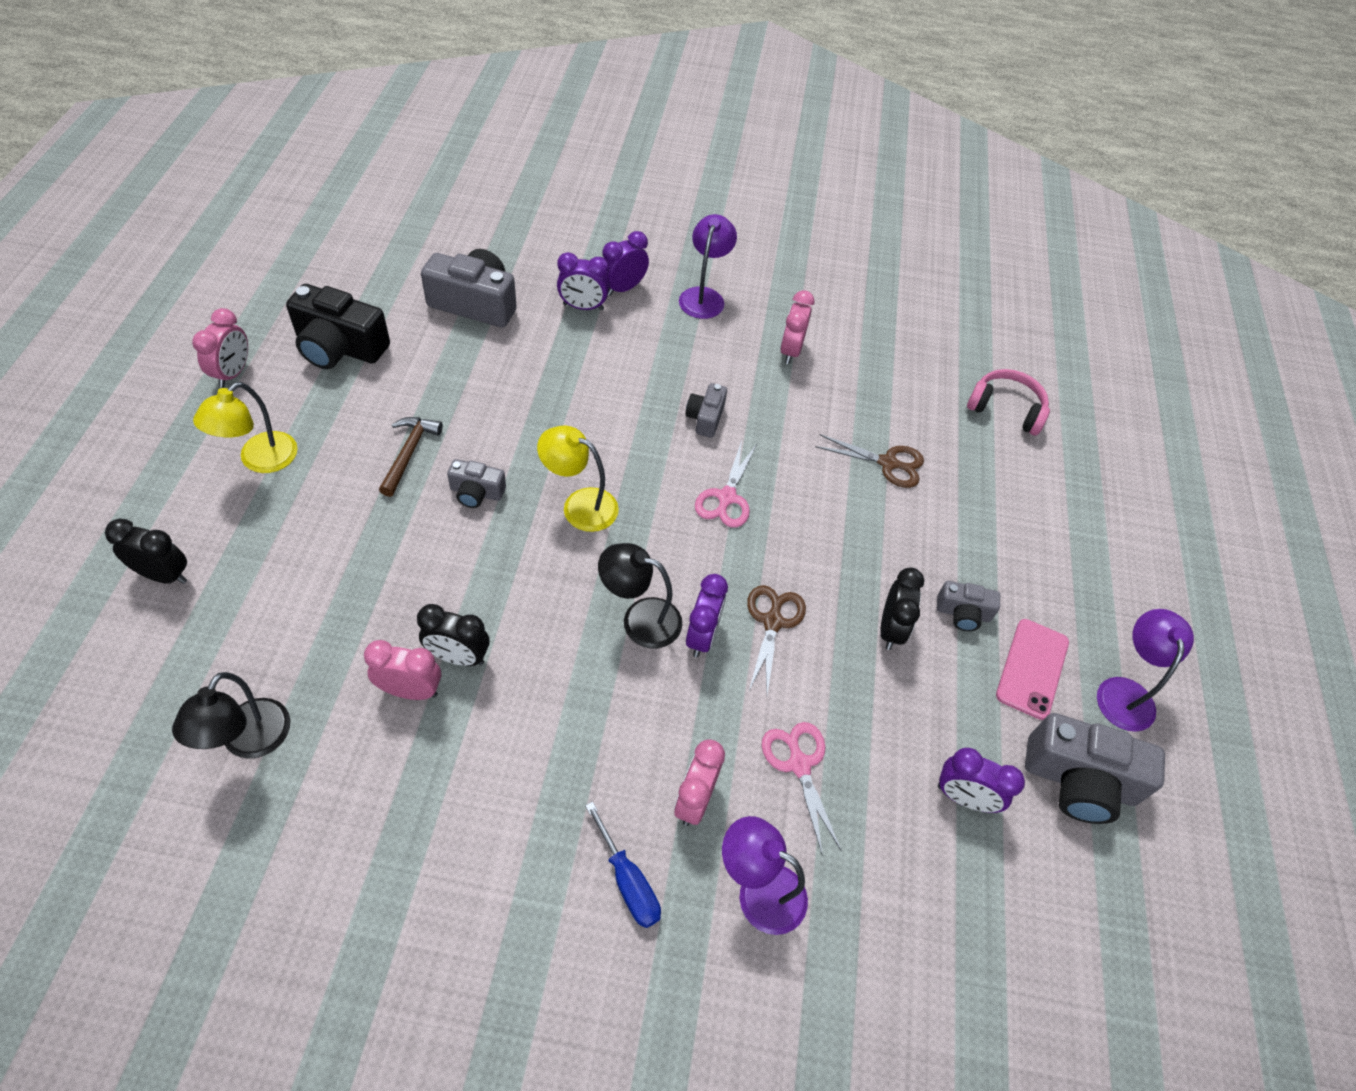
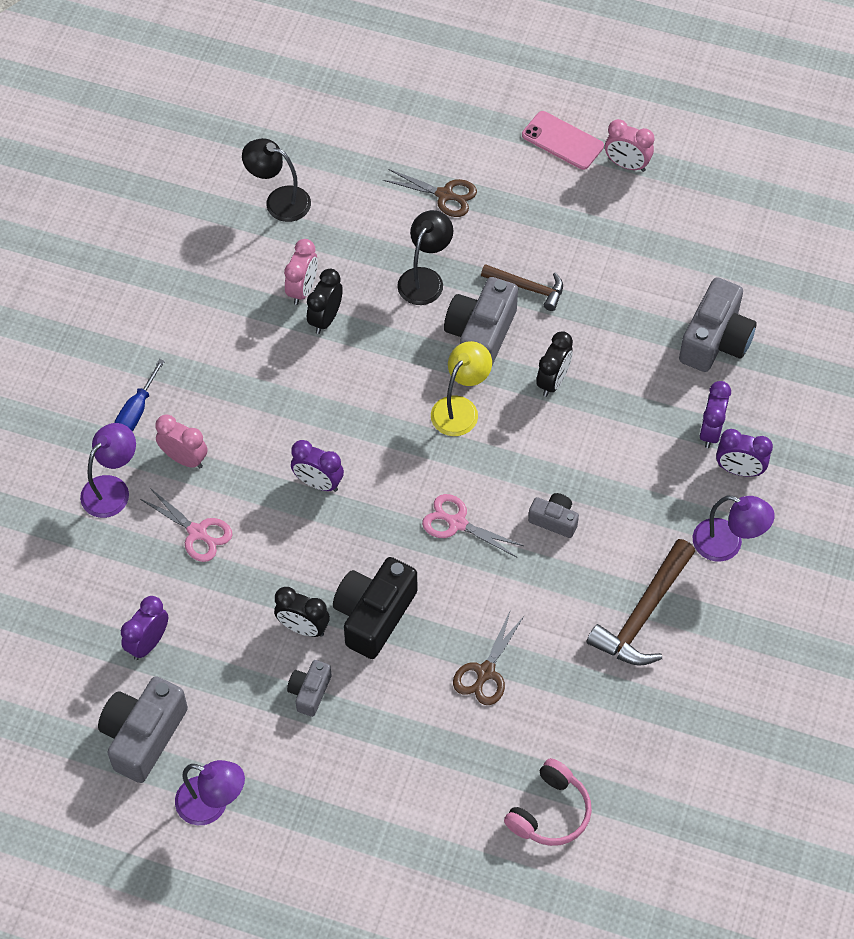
camera: 105 degrees right, 5 degrees up
(164, 575) = (422, 142): black clock -> black clock (553, 381)
(260, 460) = (527, 189): yellow lamp -> none
(339, 347) = (656, 236): black camera -> black camera (374, 615)
(476, 492) = (480, 334): grey camera -> grey camera, size x1.86
(623, 288) = (739, 470): purple clock -> purple clock turned 135 degrees clockwise
(628, 881) = (136, 411): blue screwdriver -> blue screwdriver turned 45 degrees counterclockwise
(640, 619) = (341, 441): black lamp -> black lamp (425, 278)
(772, 622) = (323, 537): brown scissors -> brown scissors (444, 195)
(790, 351) = (643, 614): pink clock -> brown hammer
(799, 765) = (197, 532): pink scissors -> pink scissors turned 45 degrees clockwise
(1032, 668) = (247, 733): pink phone -> pink phone (562, 141)

